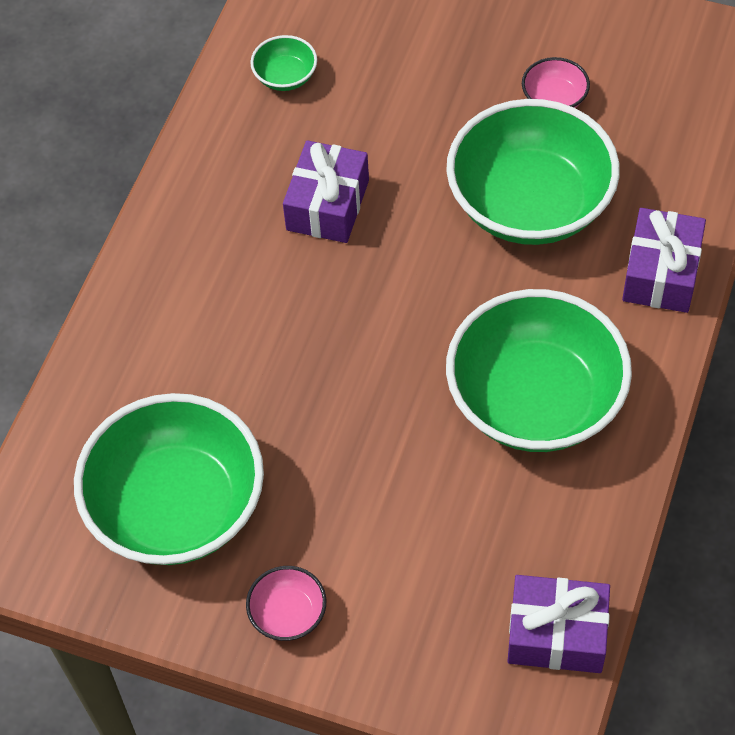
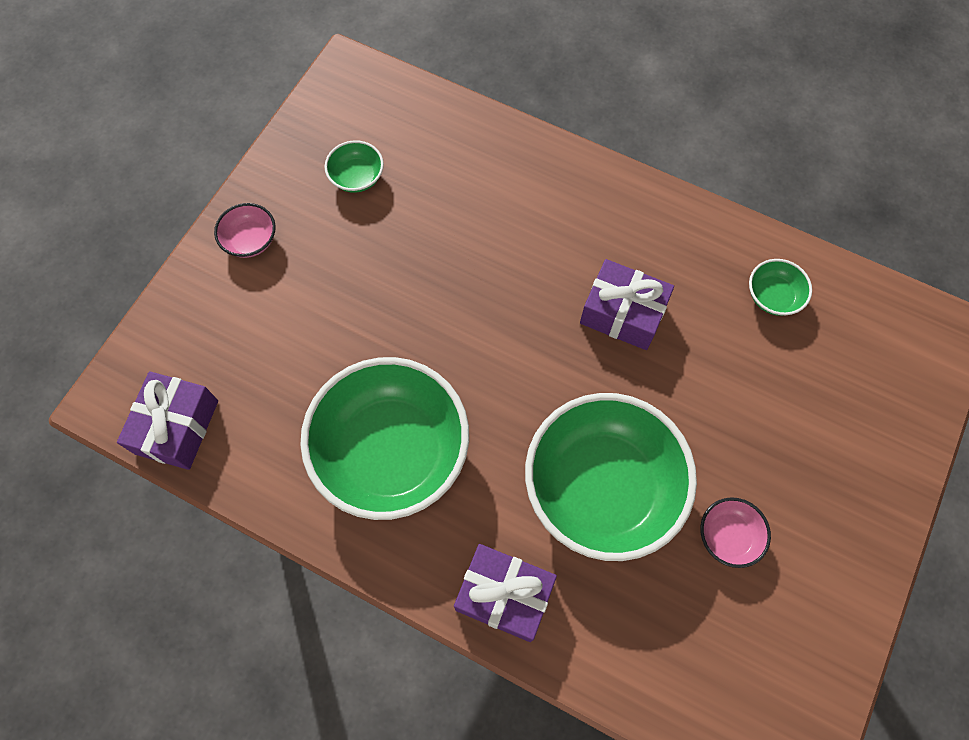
camera: 95 degrees right, 10 degrees up
(177, 507) = (357, 177): green bowl -> green bowl, size x0.42

